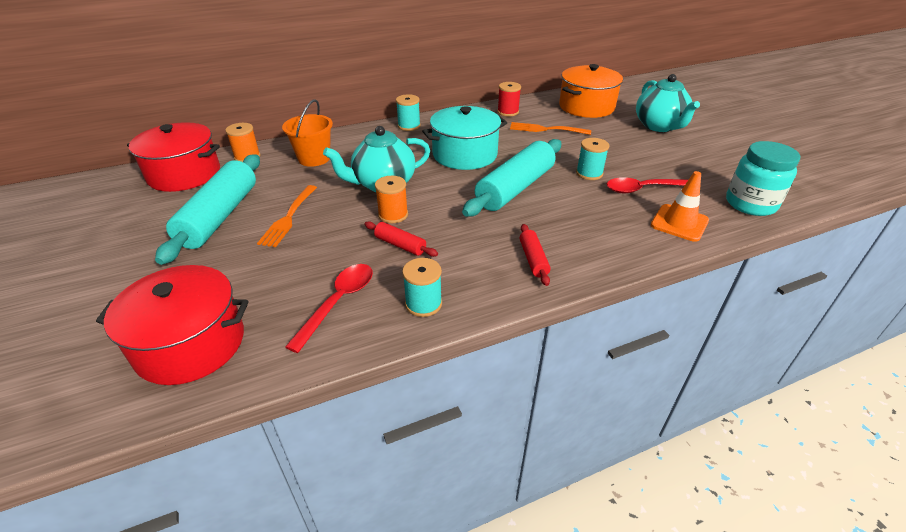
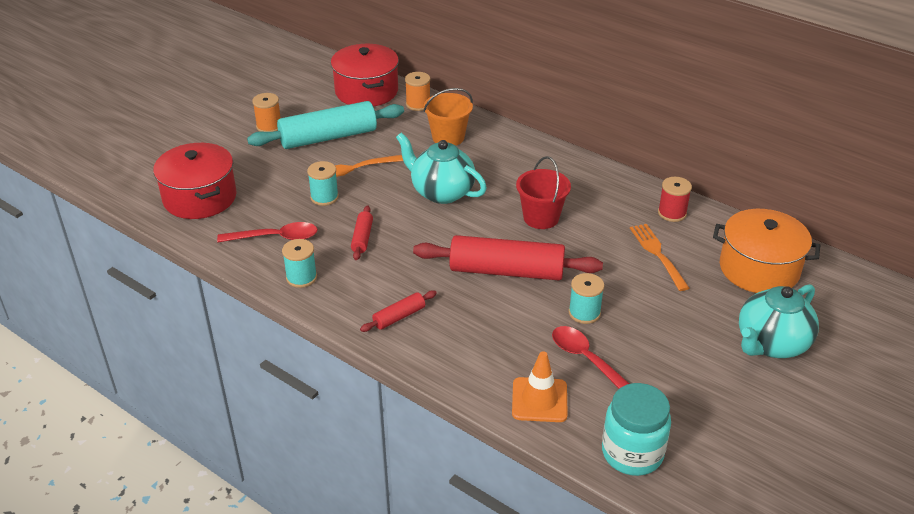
camera: 60 degrees right, 0 degrees up
(393, 215) = (400, 217): orange spool -> orange spool (269, 126)
(409, 126) = (564, 161): turquoise spool -> turquoise spool (324, 197)
(465, 154) = (541, 218): turquoise pot -> red bucket
(515, 188) = (506, 271): turquoise rolling pin -> red rolling pin

